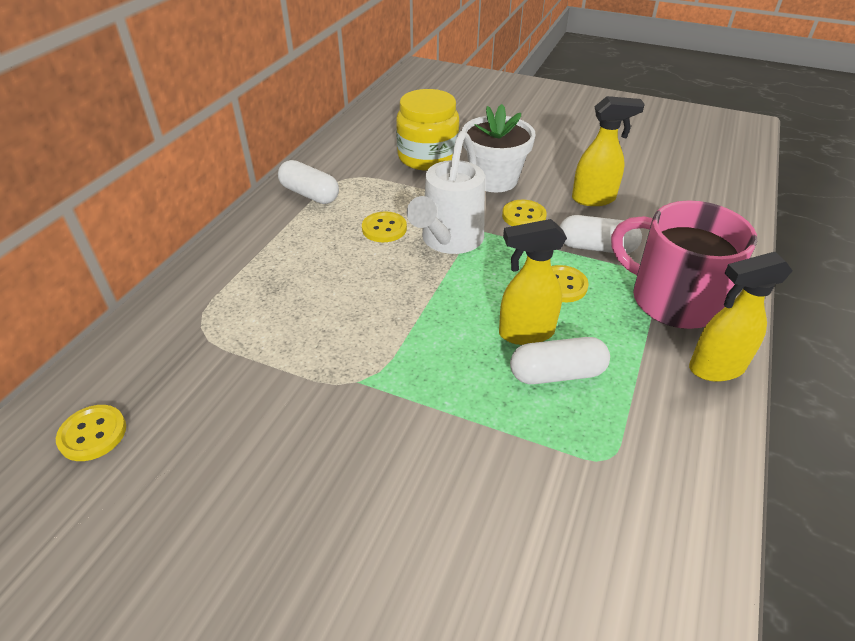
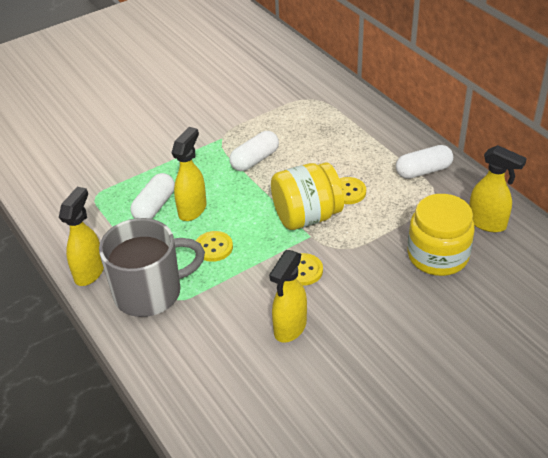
camera: 125 degrees right, 0 degrees up
(93, 434) = (266, 61): yellow button -> none
(362, 145) = (487, 223): none -> yellow spray bottle
(449, 241) = (306, 216): white watering can -> yellow jar
(494, 179) = (368, 280): white flower pot -> none
(596, 247) = (232, 289): white capsule -> white capsule (255, 160)
(672, 300) = (149, 292): pink mug -> grey mug

